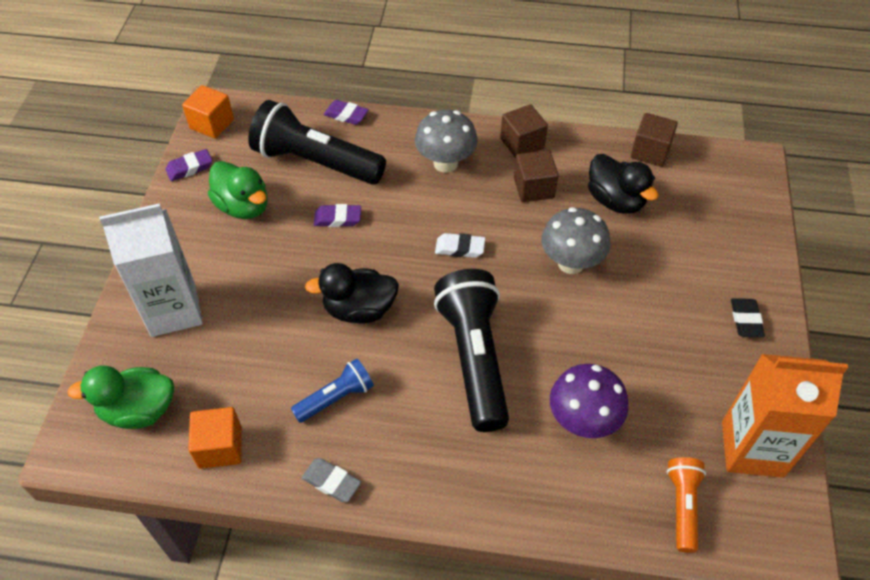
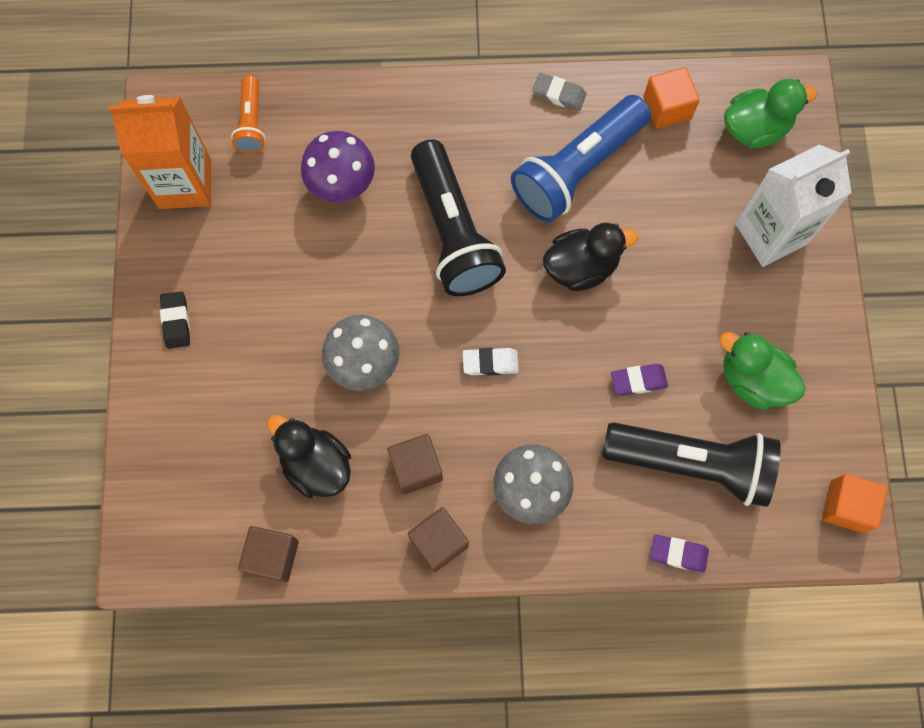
camera: 170 degrees right, 20 degrees up
(189, 168) = (841, 427): purple eraser -> none
(336, 398) = (577, 170): blue flashlight -> blue flashlight, size x1.96

